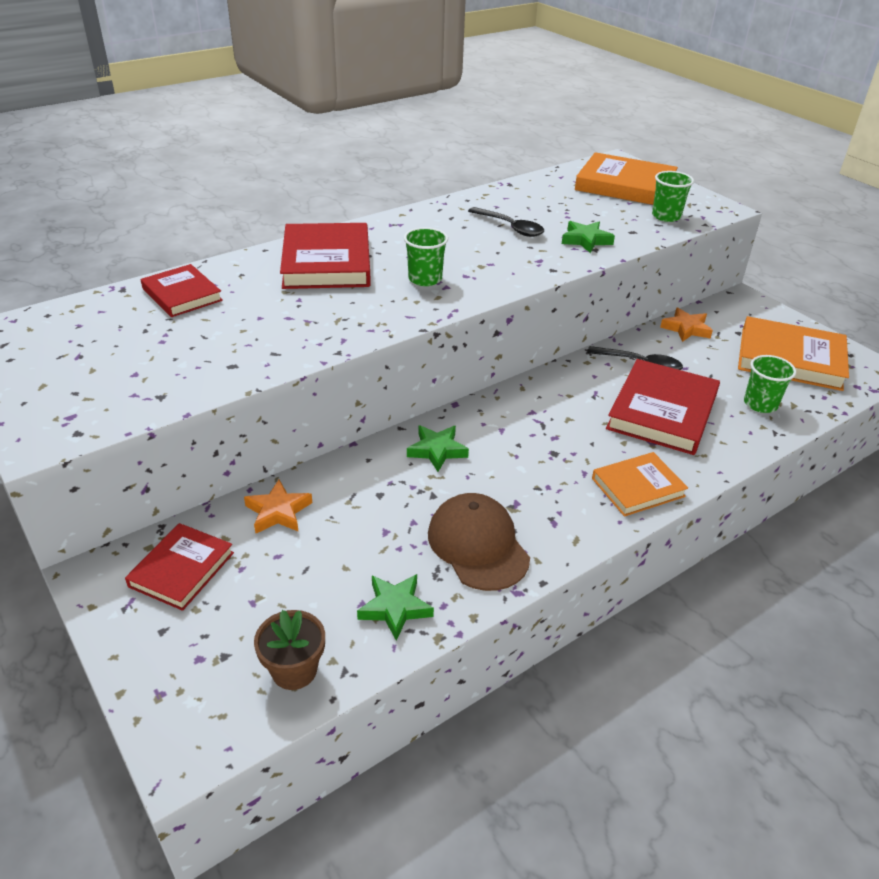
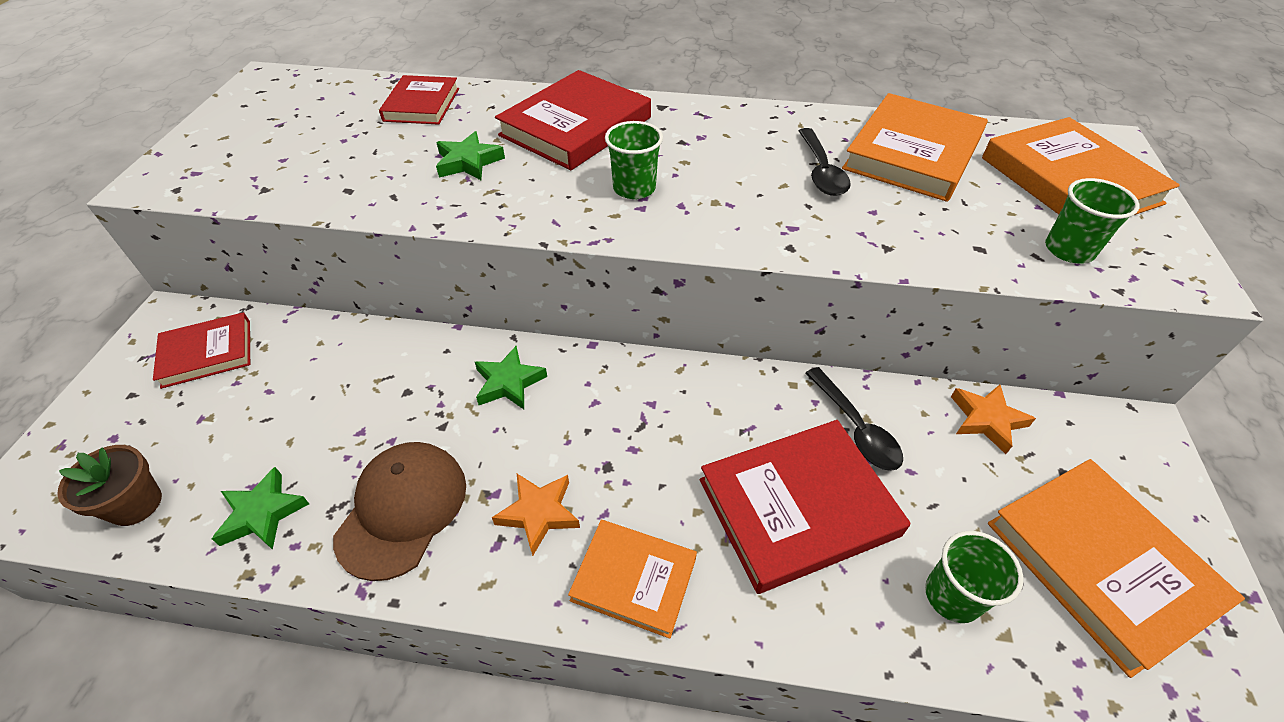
camera: 45 degrees right, 10 degrees up
(278, 512) = (323, 351): orange star -> orange star (539, 513)
(540, 200) = (912, 153): none -> orange book
(586, 240) = (893, 230): green star -> green star (468, 162)

